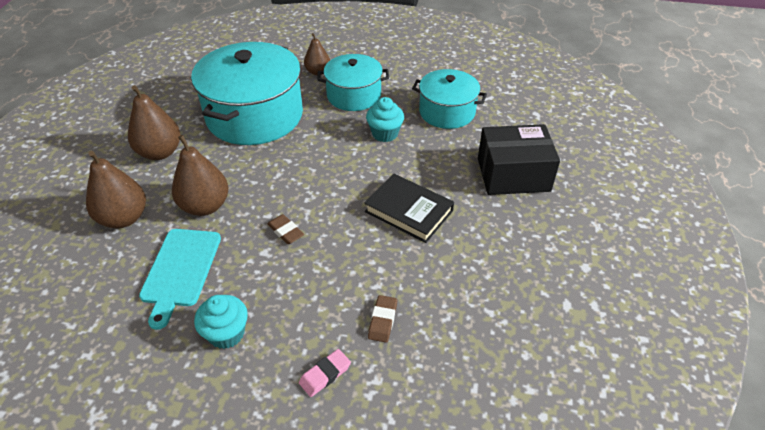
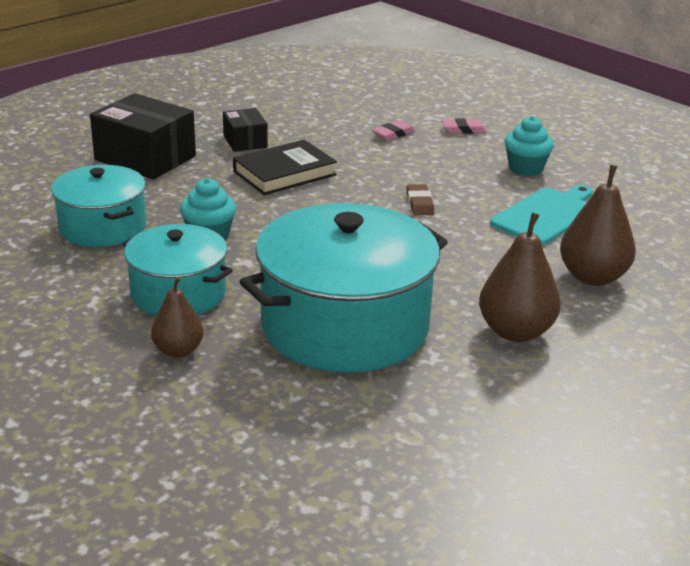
camera: 145 degrees left, 15 degrees down
(205, 206) = (489, 252): brown pear -> none
(382, 320) = (393, 134): brown eraser -> pink eraser
(409, 211) = (284, 173): black book -> black book turned 75 degrees clockwise
(480, 232) = (245, 141): none -> black box

